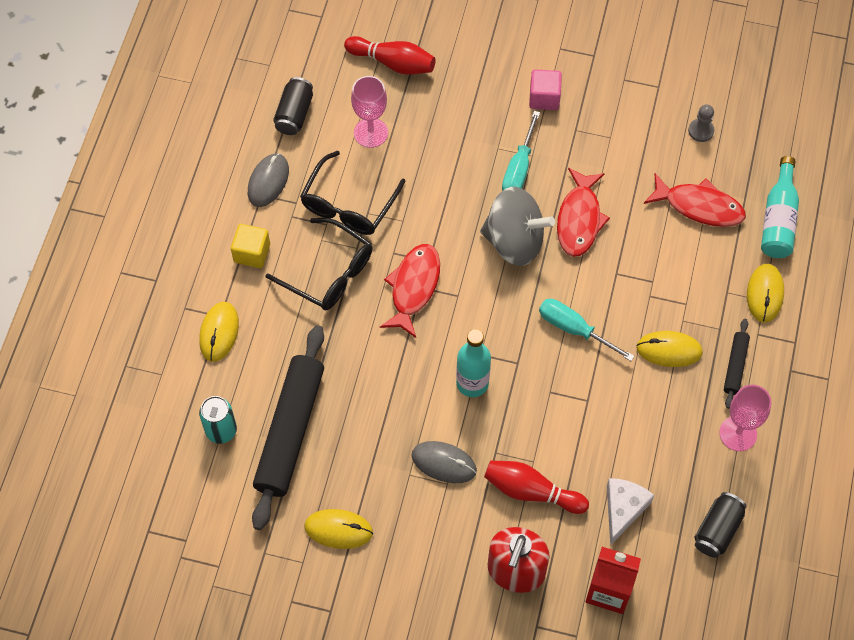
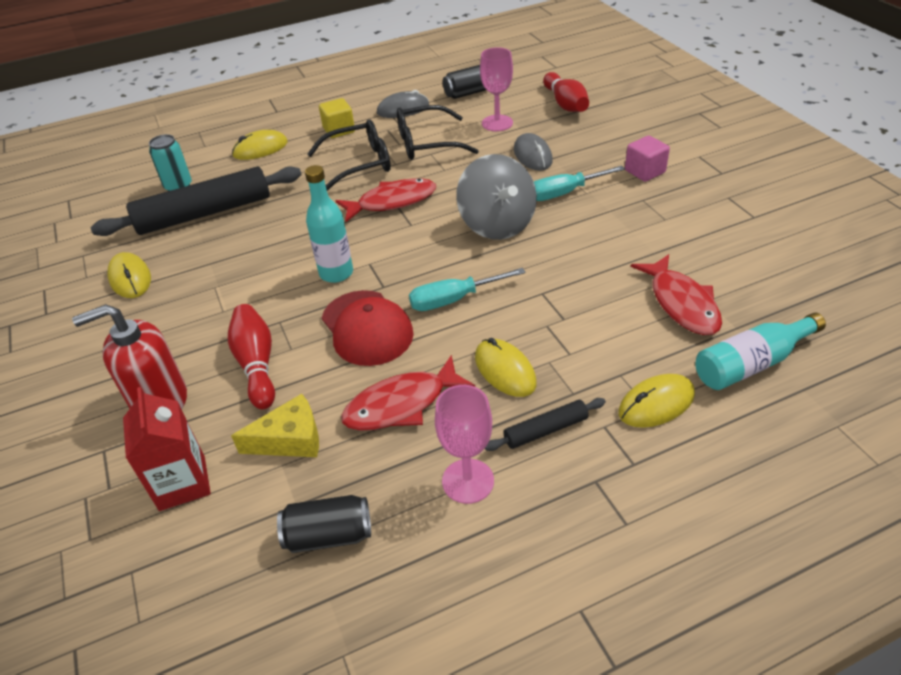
camera: 55 degrees right, 20 degrees down
(329, 273) = (360, 164): black glasses -> black glasses turned 105 degrees counterclockwise
(444, 463) = (242, 298): grey mouse -> grey mouse (532, 155)
(555, 402) = (367, 328): none -> red cap
(574, 329) = (454, 299): turquoise screwdriver -> turquoise screwdriver turned 105 degrees counterclockwise
(579, 219) = (564, 245): red fish -> red fish (402, 404)
(623, 509) = (290, 439): white cheese -> yellow cheese
(701, 131) = (755, 262): grey pawn -> none

